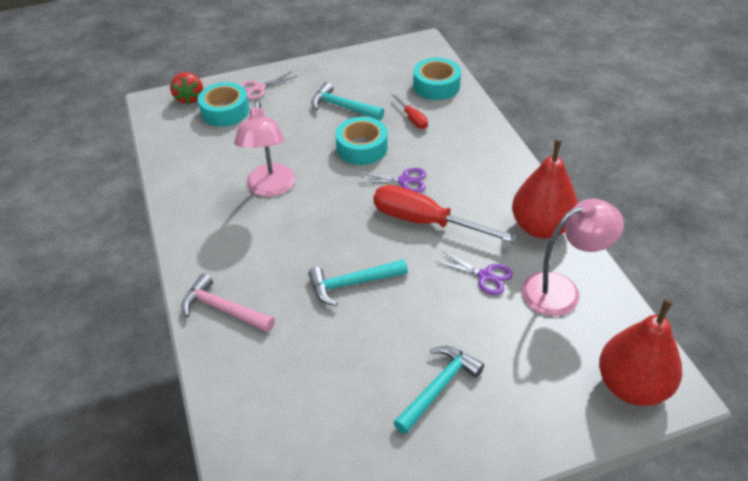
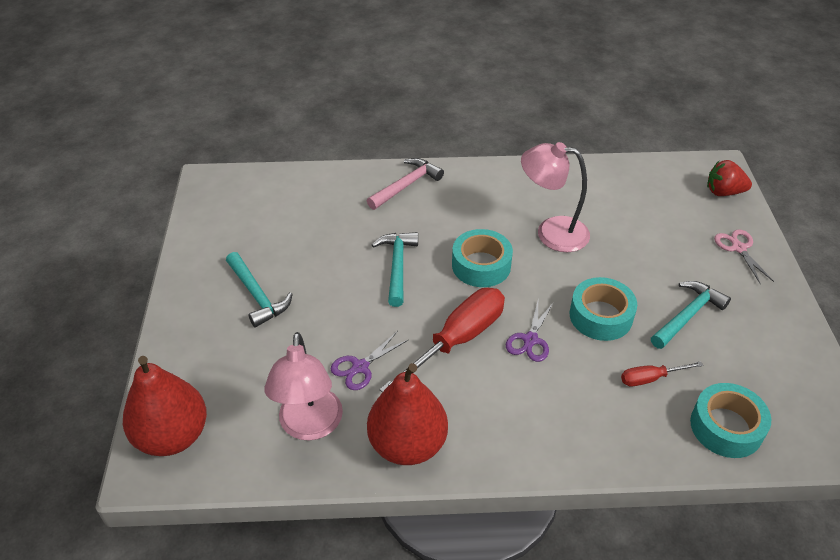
camera: 105 degrees right, 0 degrees up
(225, 111) = (694, 216): turquoise tape -> turquoise tape (481, 265)

